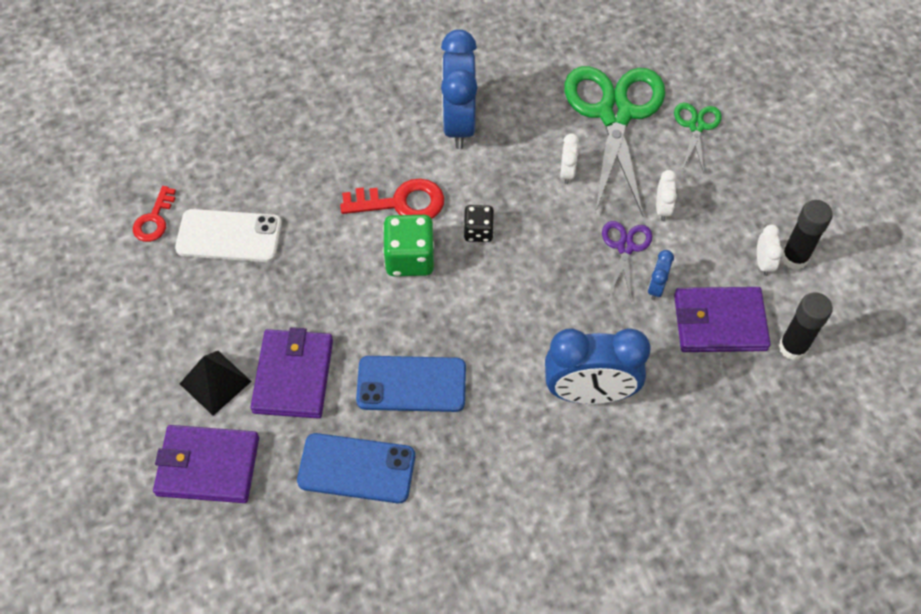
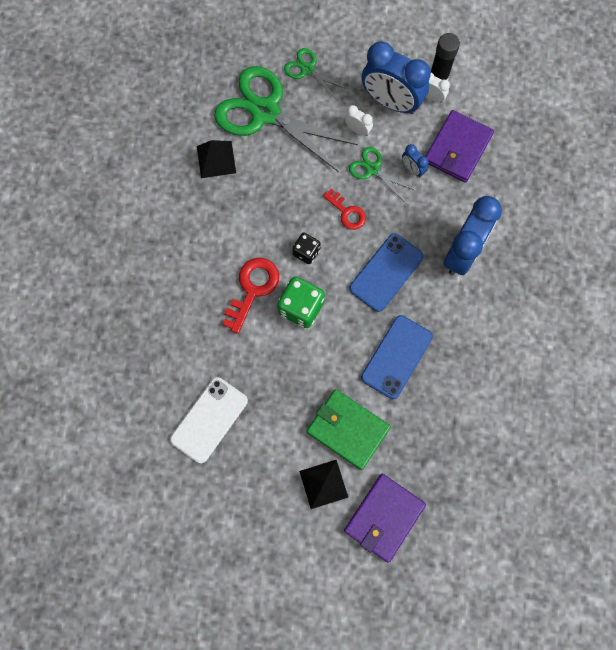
camera: 60 degrees left, 15 degrees up
(154, 219) = (162, 466): red key -> red key (347, 212)
(293, 376) = (348, 429): purple wallet -> green wallet
(356, 468) = (437, 422): blue phone -> blue phone (386, 272)
(458, 123) = (209, 216): blue clock -> blue clock (391, 102)
(526, 98) = (216, 159): none -> black pyramid
(567, 172) = (294, 170): white clock -> none
(625, 247) = (373, 169): purple scissors -> green scissors
(792, 347) = (497, 118): black glue stick -> none

